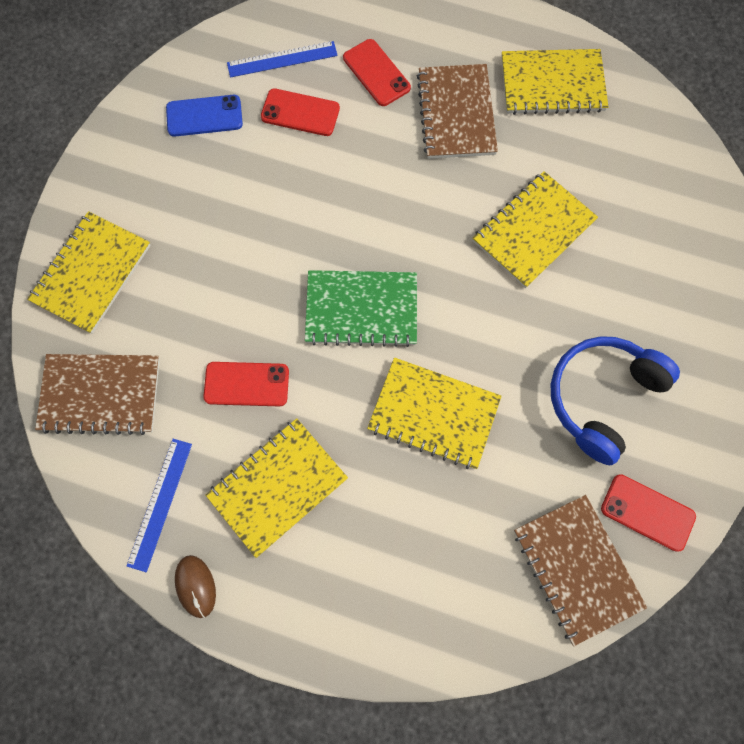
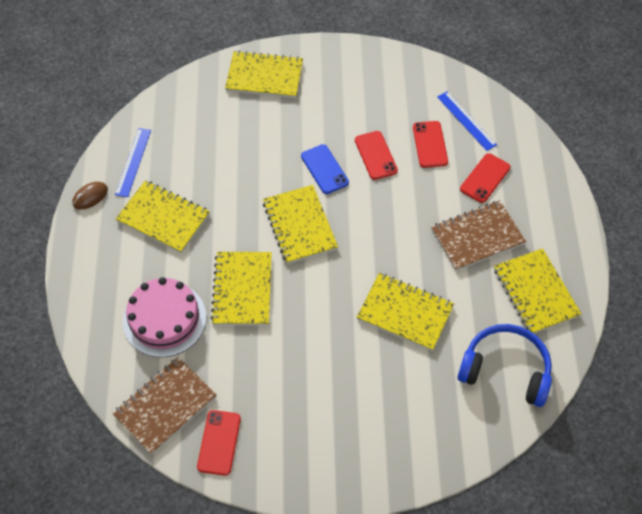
camera: 70 degrees right, 15 degrees down
(101, 394) = (190, 109): brown notebook -> none
(160, 503) = (133, 162): blue ruler -> blue ruler turned 75 degrees counterclockwise
(204, 116) = (400, 93): blue phone -> blue phone (324, 169)
(246, 384) = (223, 179): red phone -> red phone (375, 155)
(361, 309) = (300, 225): green notebook -> yellow notebook
(444, 532) = (164, 319): none -> pink cake
(601, 397) = (293, 391): blue headphones -> blue headphones (505, 370)

